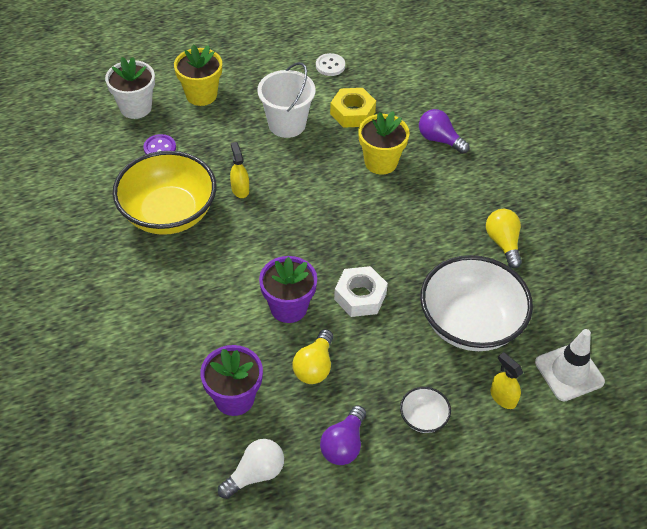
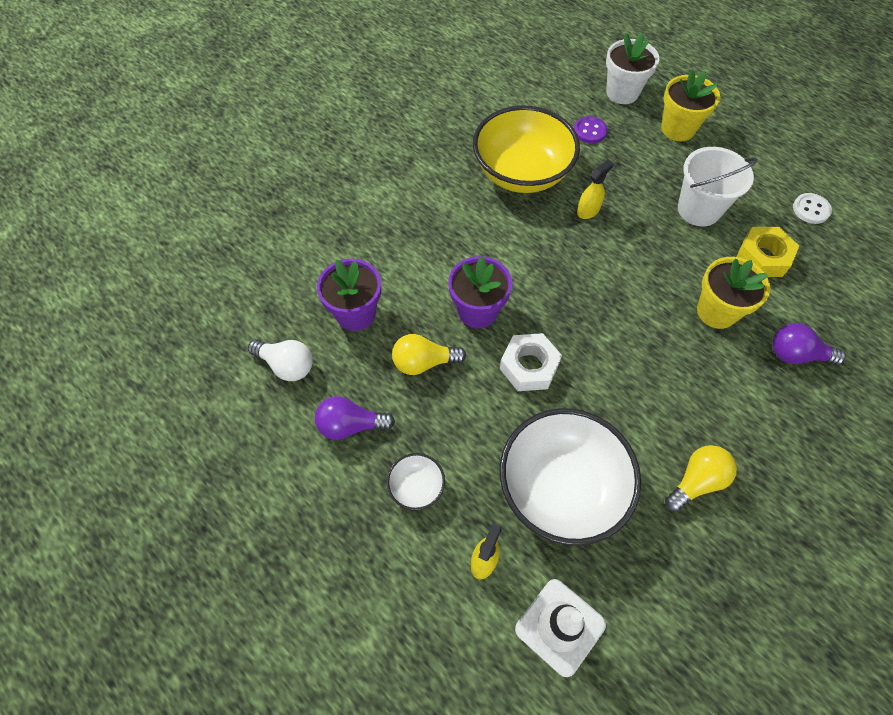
camera: 65 degrees right, 10 degrees up
(439, 140) = (796, 354): purple light bulb -> purple light bulb turned 90 degrees counterclockwise

